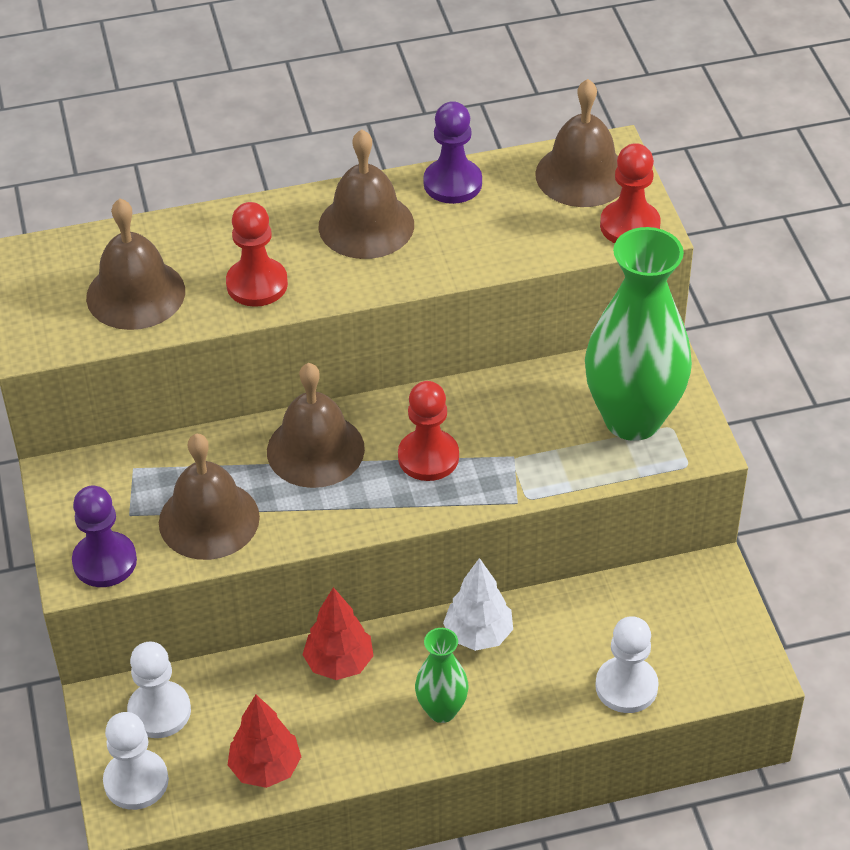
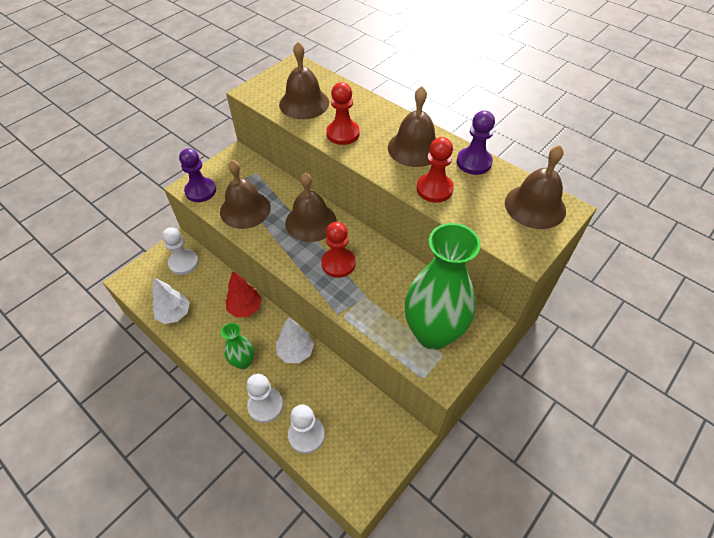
camera: 55 degrees right, 5 degrees up
(136, 781) = (145, 275): white pawn -> white pawn (265, 405)
(266, 768) = (174, 314): red tree -> white tree
(629, 226) = (520, 244): red pawn -> red pawn (434, 189)

